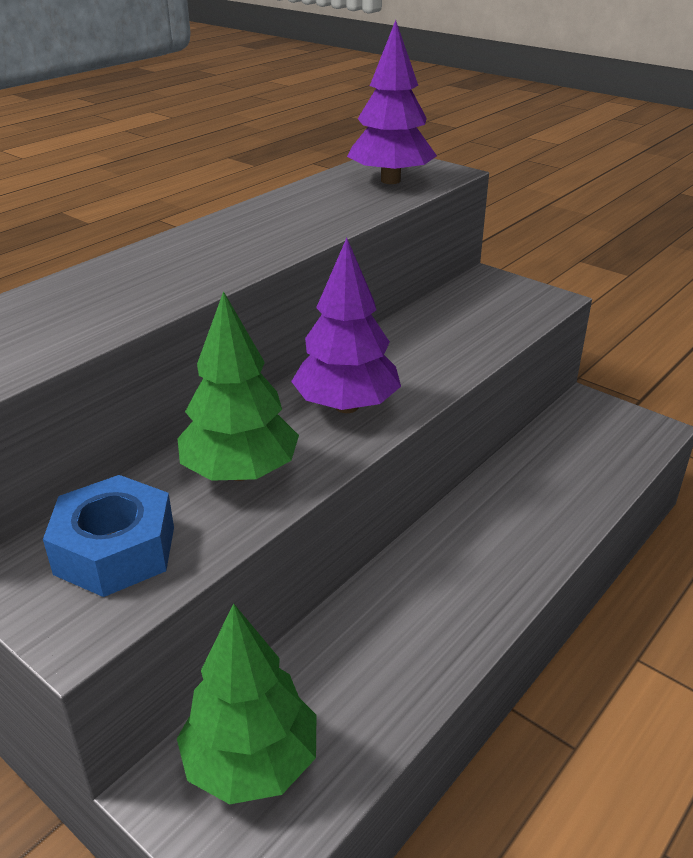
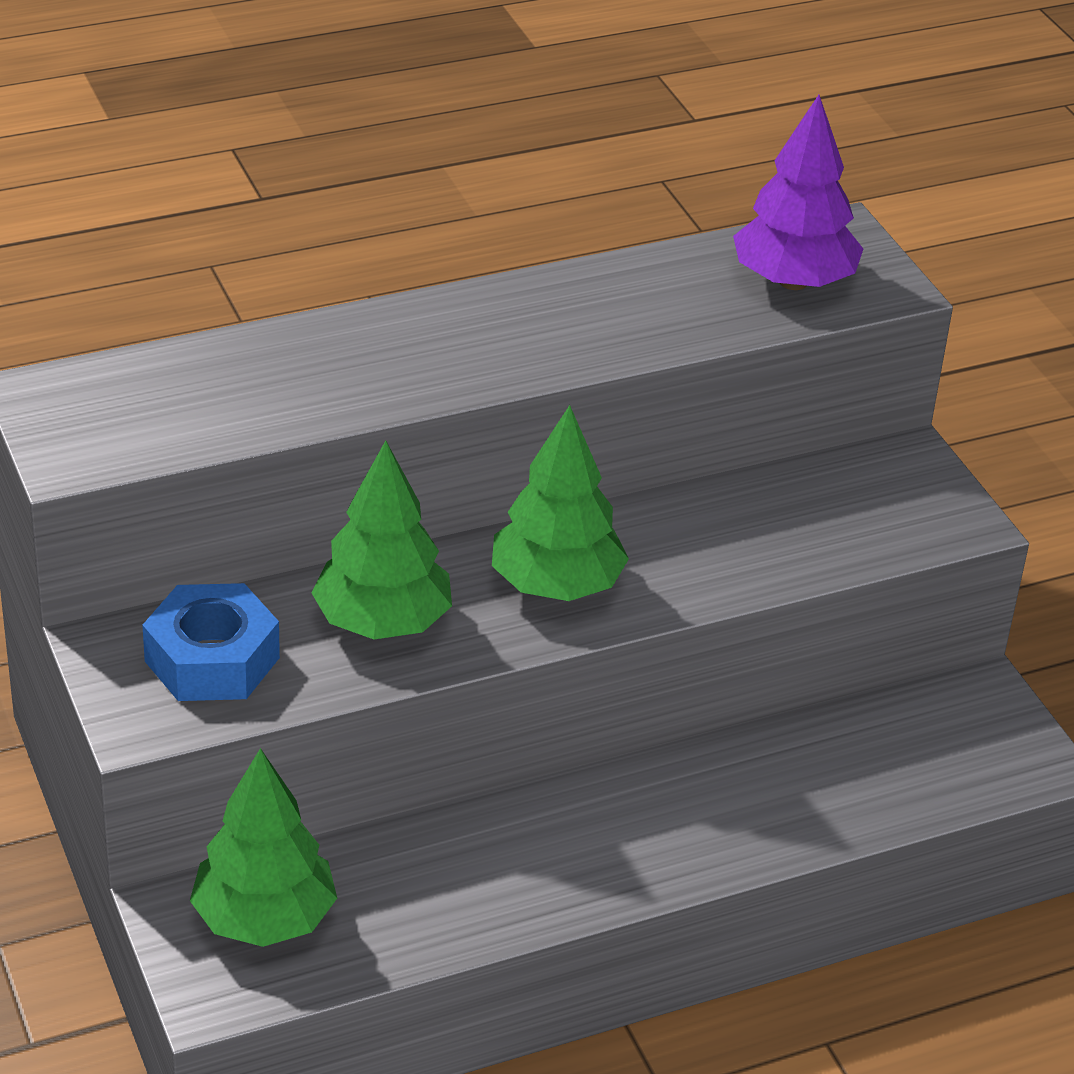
camera: 25 degrees right, 5 degrees up
(346, 406) = (556, 586): purple tree -> green tree

